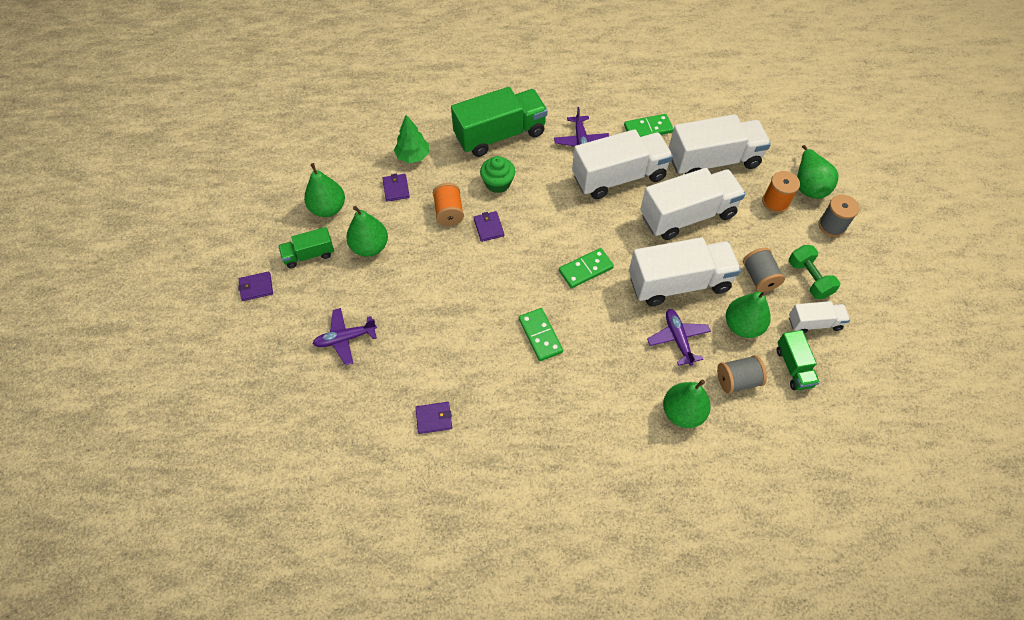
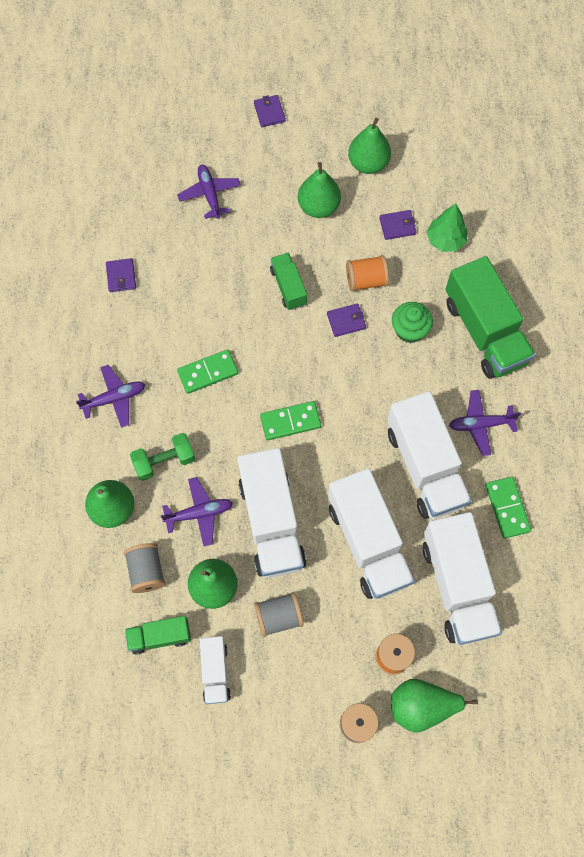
camera: 90 degrees right, 10 degrees up
(309, 255) = (308, 153): green truck -> green truck (288, 287)
(570, 417) = (114, 399): none -> purple plane
(585, 269) = (290, 421): green domino -> green domino turned 75 degrees counterclockwise
(809, 279) = (276, 677): green dumbbell -> green dumbbell (164, 461)

